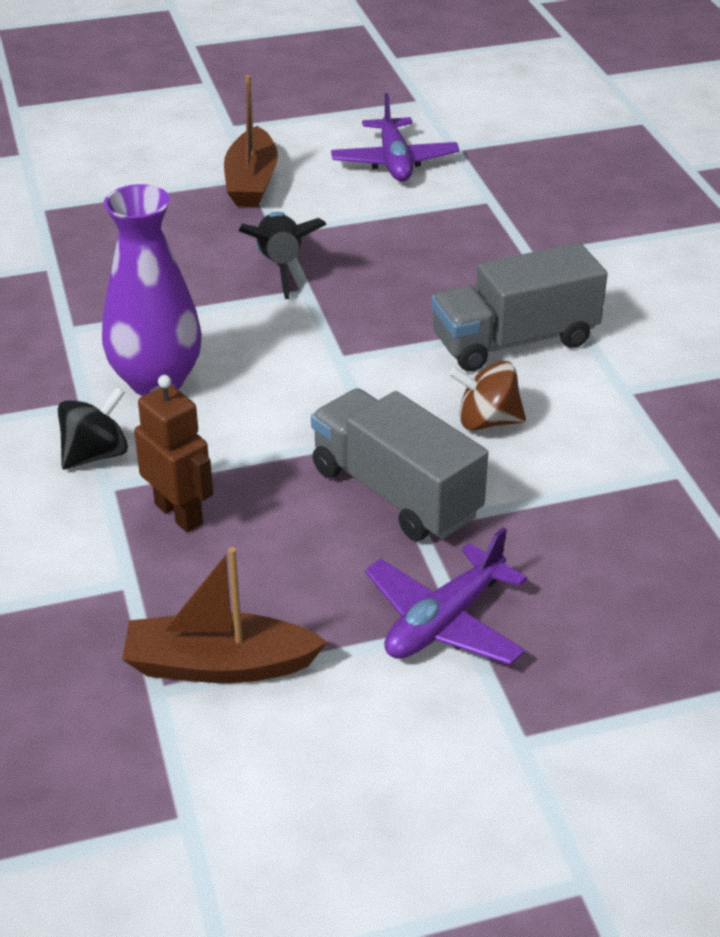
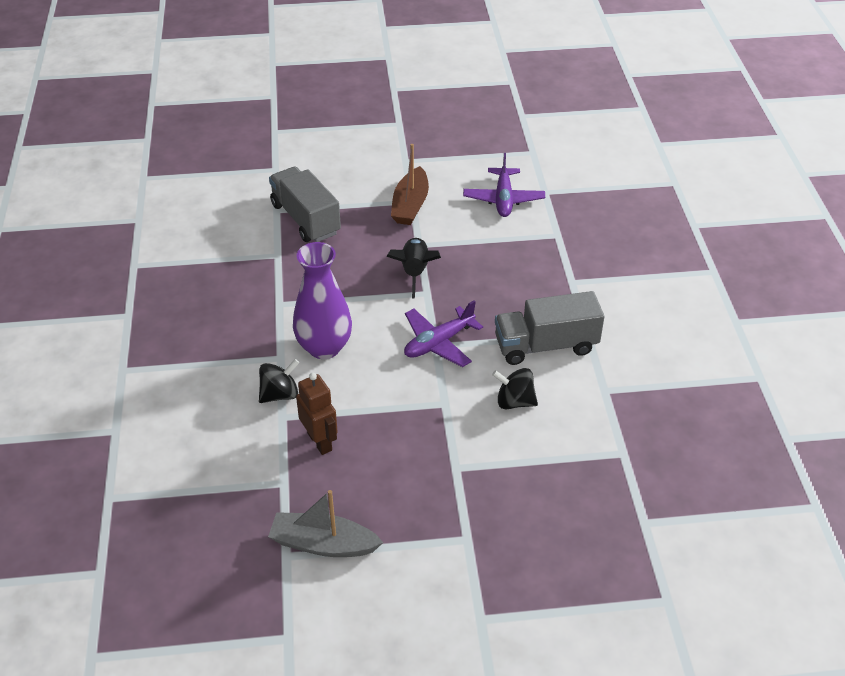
camera: 10 degrees right, 5 degrees up
(219, 665) = (323, 544): brown boat -> grey boat
(395, 492) = (448, 444): grey truck -> grey truck (305, 219)
(444, 622) = (456, 535): purple plane -> purple plane (438, 343)
(487, 421) = (514, 402): brown spinning top -> black spinning top

